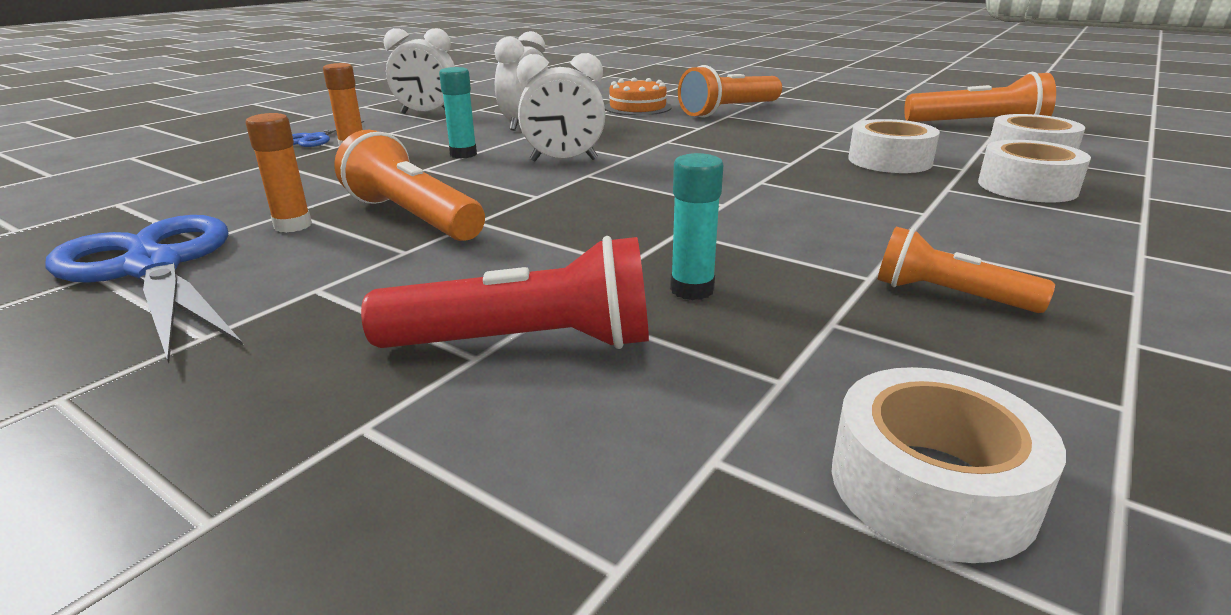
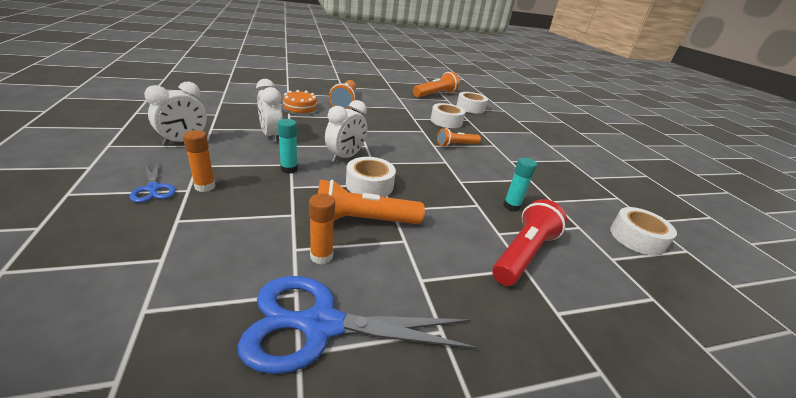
camera: 55 degrees left, 5 degrees up
(948, 295) = (551, 178): orange flashlight -> orange flashlight (456, 145)
(1027, 187) = (493, 124): white tape -> white tape (369, 185)

